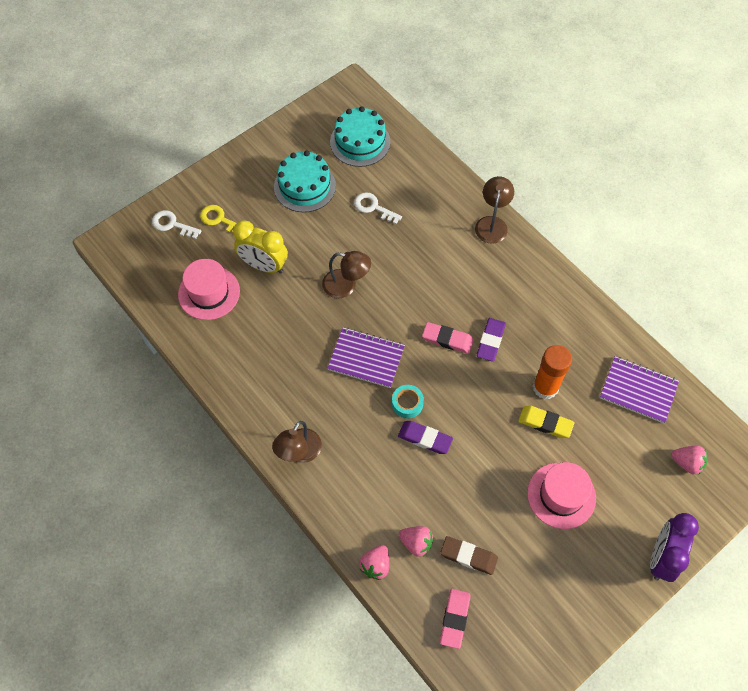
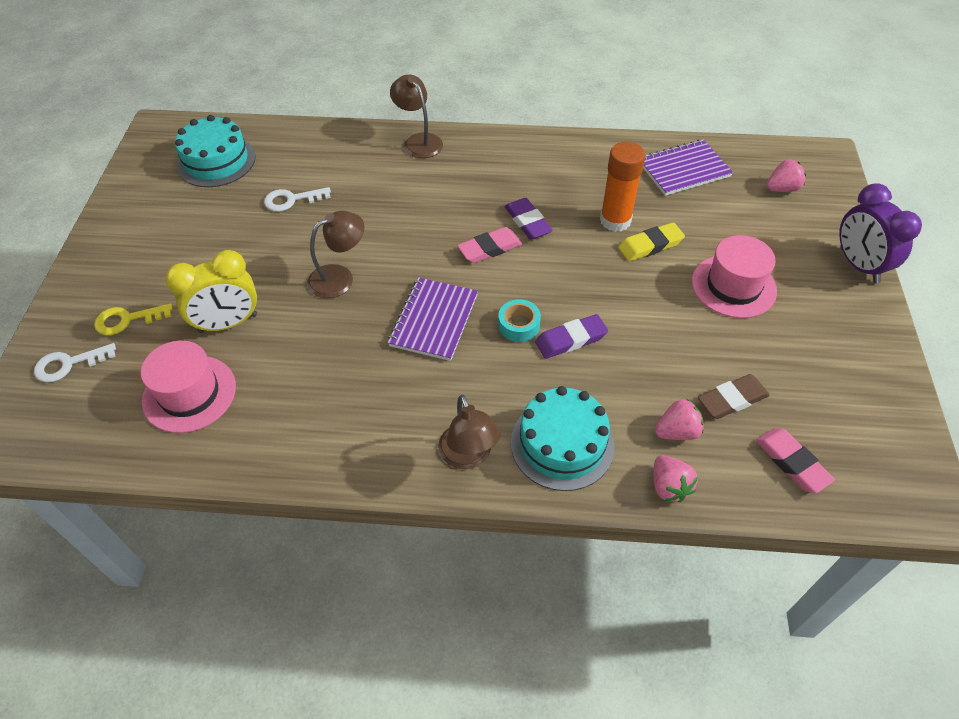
camera: 45 degrees left, 10 degrees down
(304, 186) = (197, 229): turquoise cake -> turquoise cake (562, 444)
(366, 358) = (434, 320): purple notebook -> purple notebook turned 45 degrees counterclockwise

